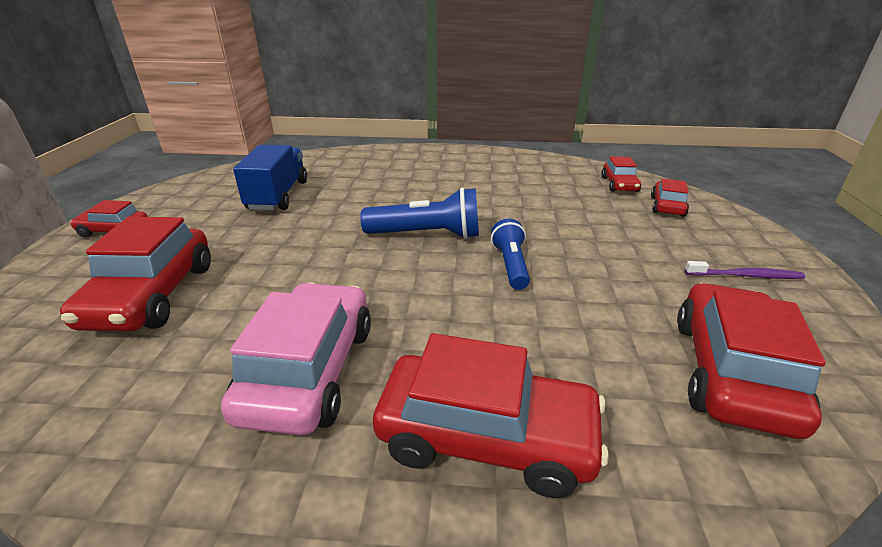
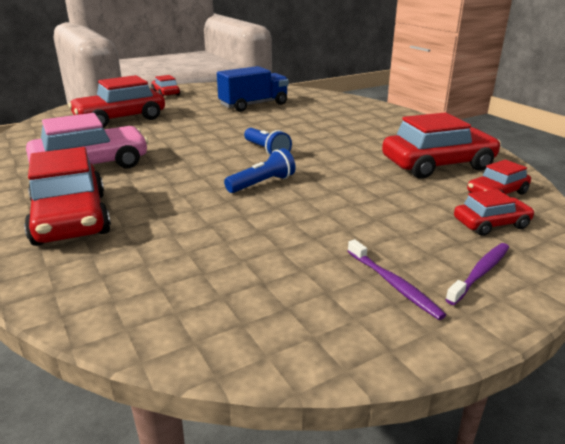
camera: 55 degrees right, 5 degrees down
(427, 234) = (266, 151): blue flashlight -> blue flashlight, size x0.65
(731, 372) = (208, 291): red car -> red car (438, 165)
(738, 239) = (480, 272): none -> purple toothbrush

